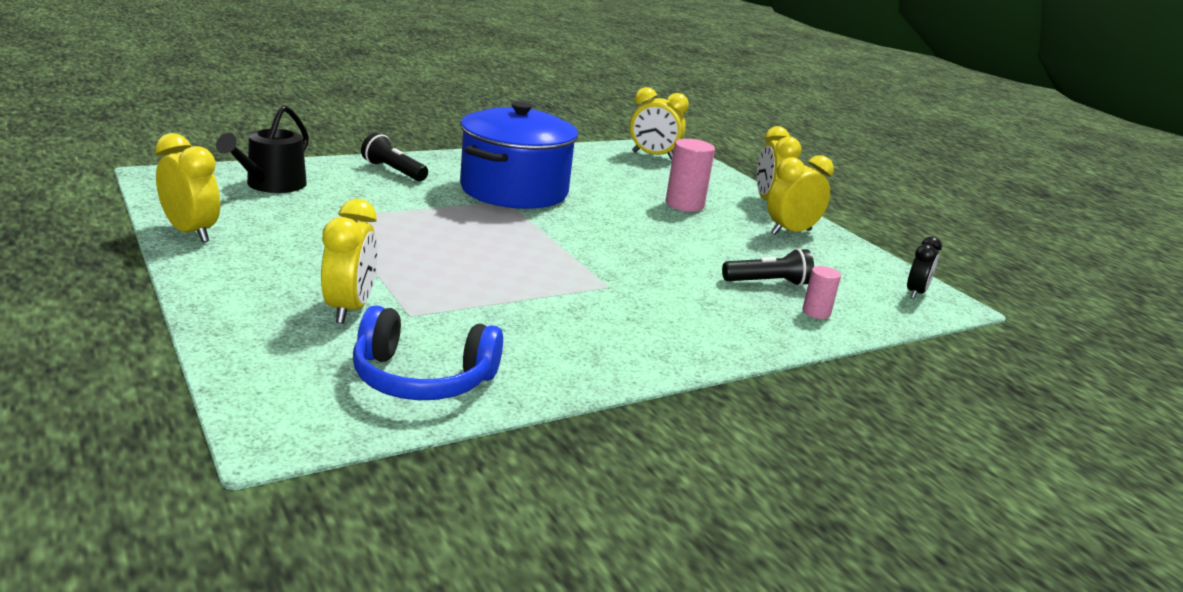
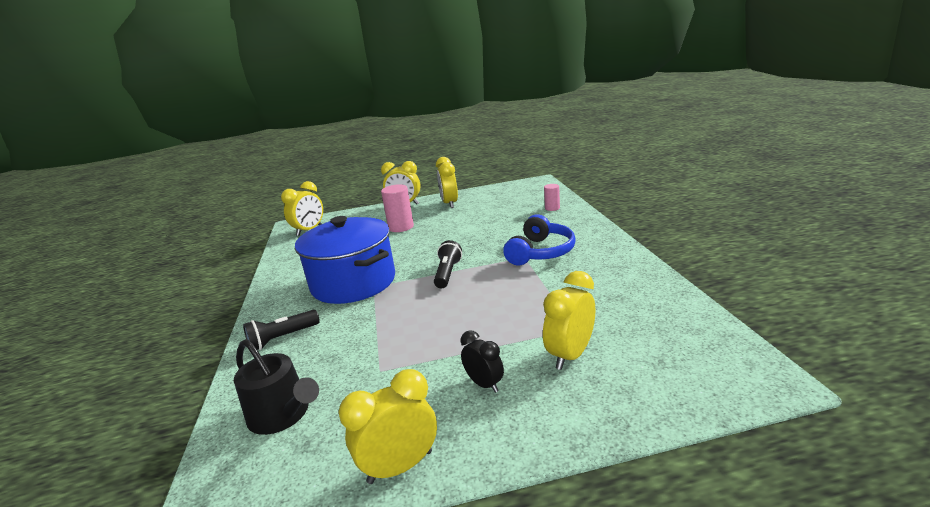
camera: 65 degrees left, 0 degrees up
(349, 309) = (570, 355): yellow clock -> yellow clock turned 75 degrees counterclockwise
(422, 378) = (666, 323): blue headphones -> blue headphones (540, 252)
(768, 283) = (517, 215): black flashlight -> black flashlight (447, 273)
(915, 293) = (528, 186): black clock -> black clock (484, 384)

